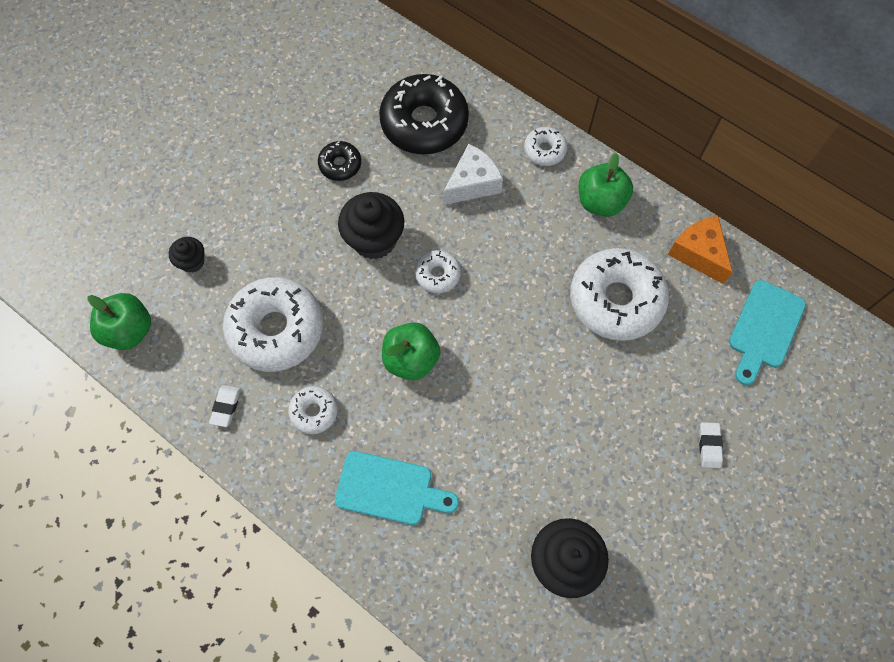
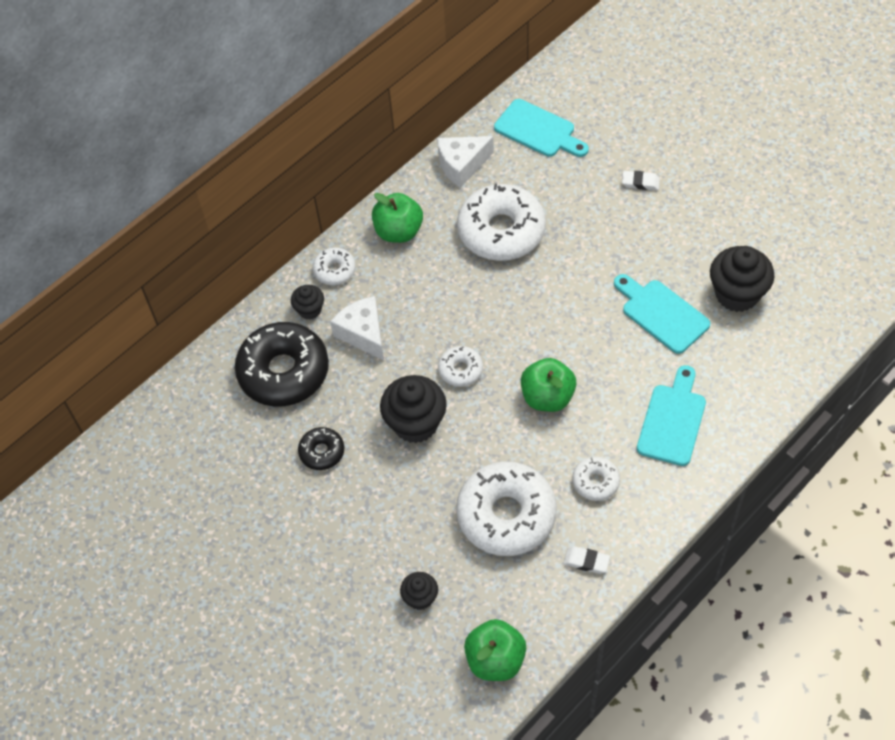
camera: 80 degrees left, 10 degrees down
(495, 135) = (309, 310): none -> black cupcake
(526, 474) = (661, 314): none -> turquoise cutting board
(698, 253) = (462, 165): orange cheese -> white cheese

